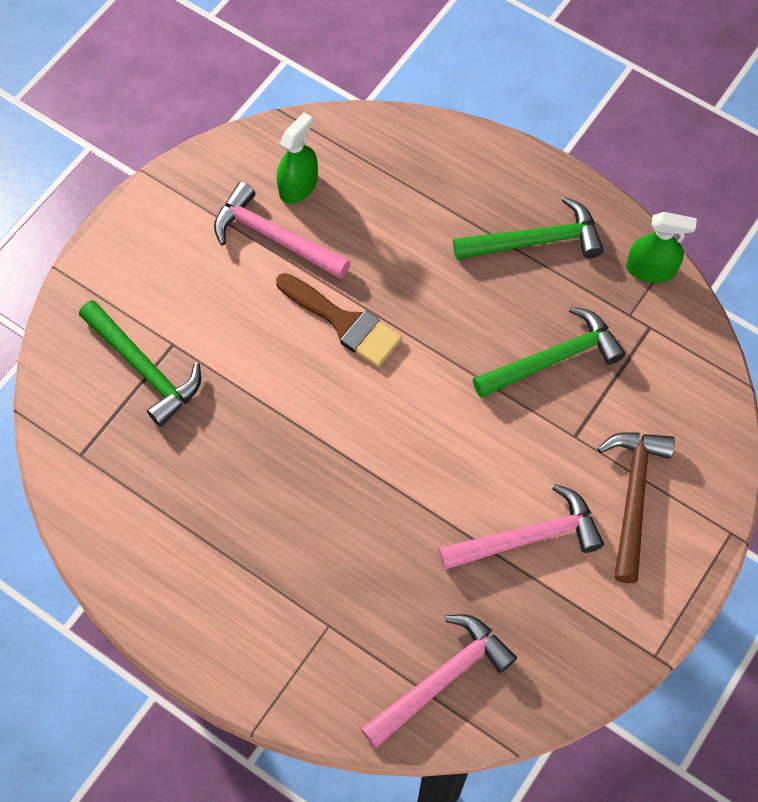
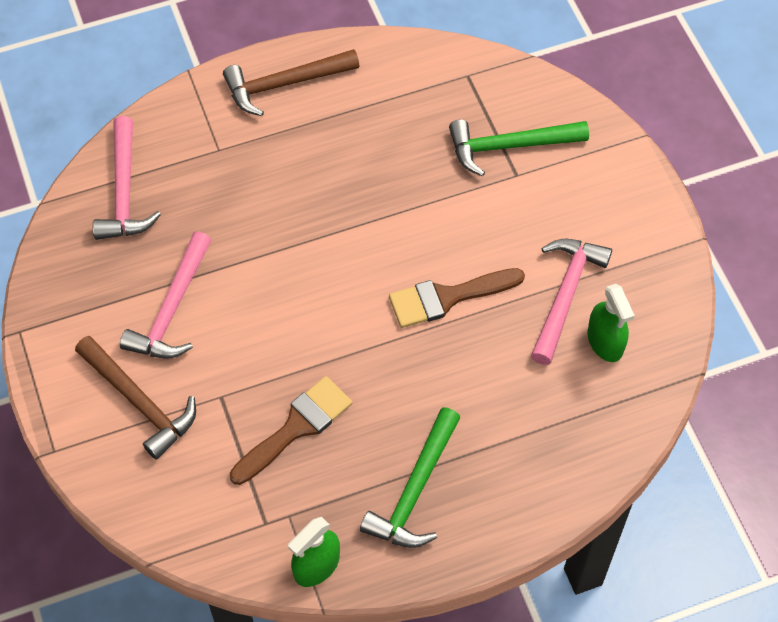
camera: 125 degrees right, 5 degrees down
(206, 619) = (284, 84): none -> brown hammer
(274, 237) = (565, 295): pink hammer -> pink hammer turned 45 degrees counterclockwise
(553, 359) = (296, 427): green hammer -> brown brush

